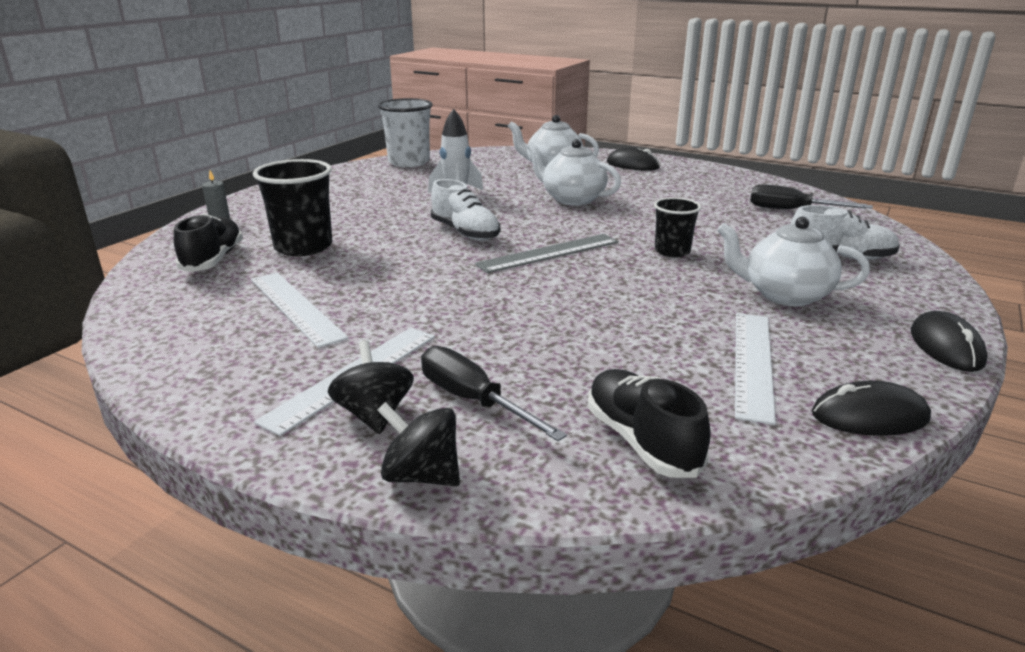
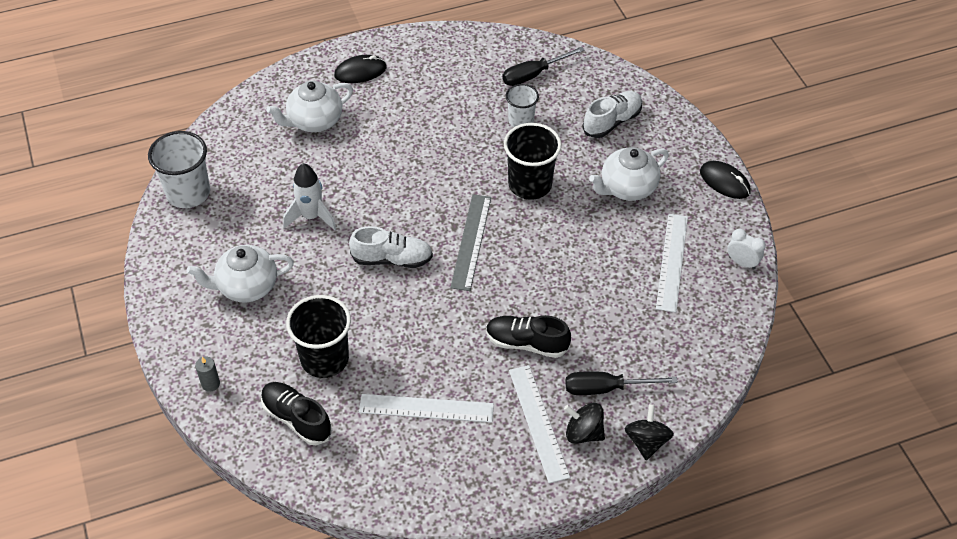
camera: 50 degrees left, 25 degrees up
(421, 475) = (646, 441): black spinning top -> black spinning top turned 120 degrees clockwise
(572, 199) = (393, 161): white teapot -> white teapot (246, 286)
(641, 441) = (689, 351): black shoe -> black shoe (526, 343)
(672, 251) = (530, 184): black cup -> black cup, size x1.64
(732, 223) = (521, 120): none -> white cup
(752, 363) = (671, 262): white ruler -> white ruler turned 45 degrees clockwise
(869, 416) = (742, 263): black mouse -> white clock

